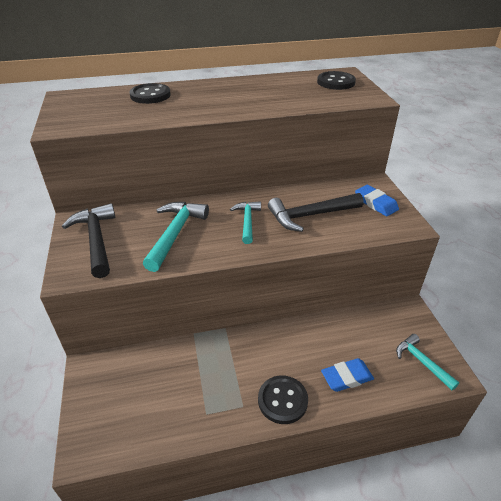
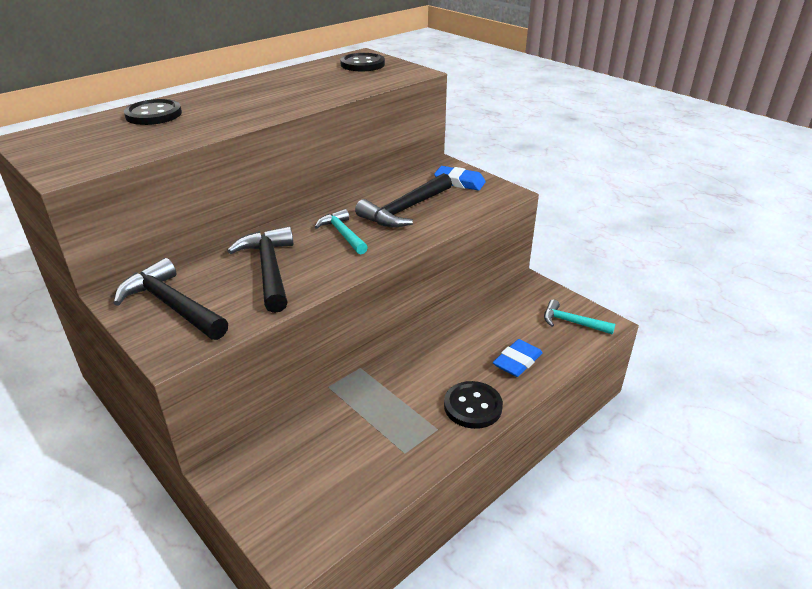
camera: 30 degrees left, 5 degrees down
(175, 234) = (269, 269): turquoise hammer -> black hammer

